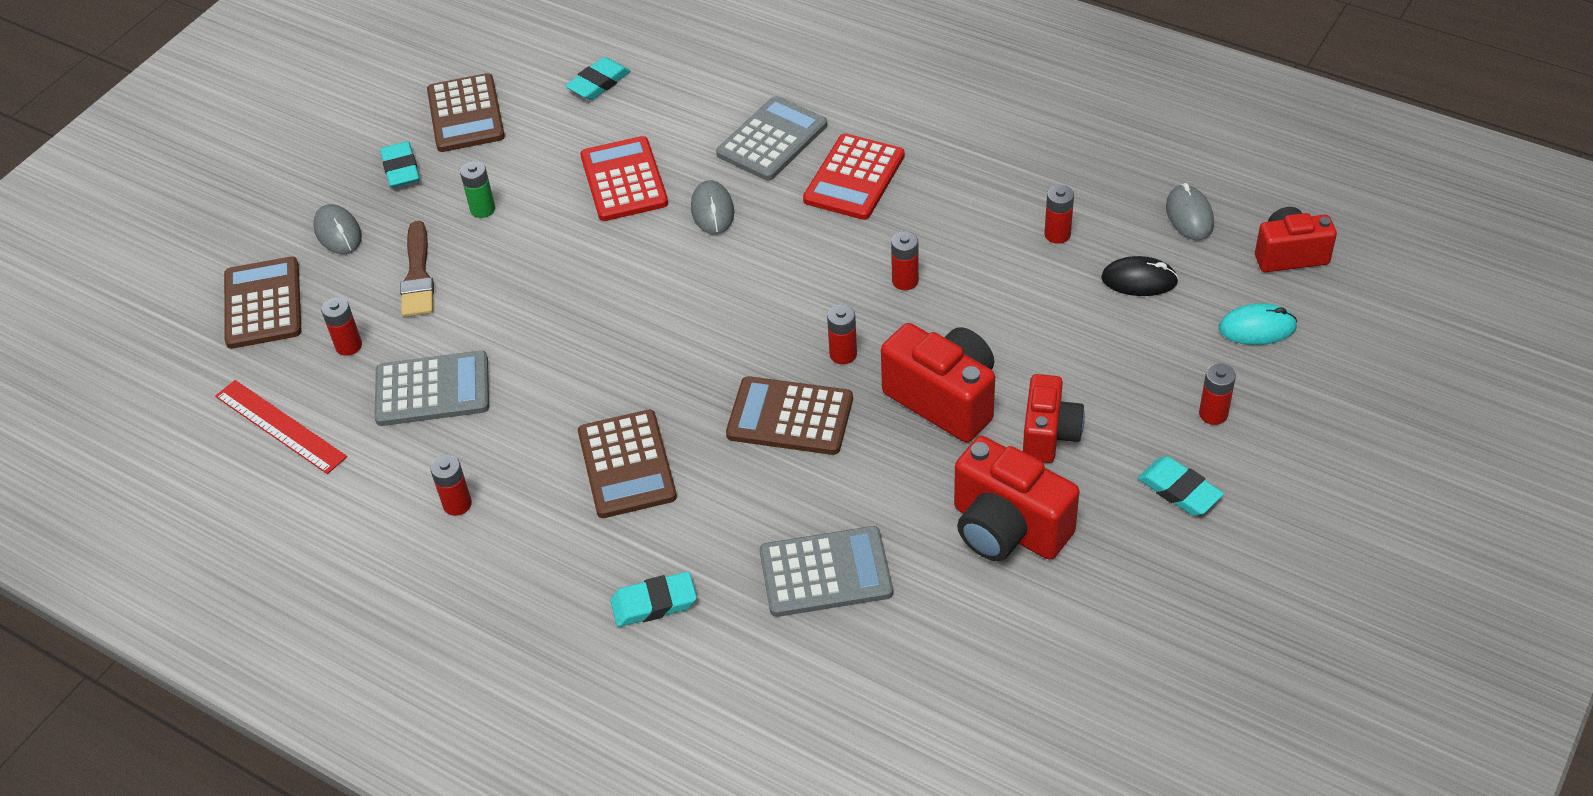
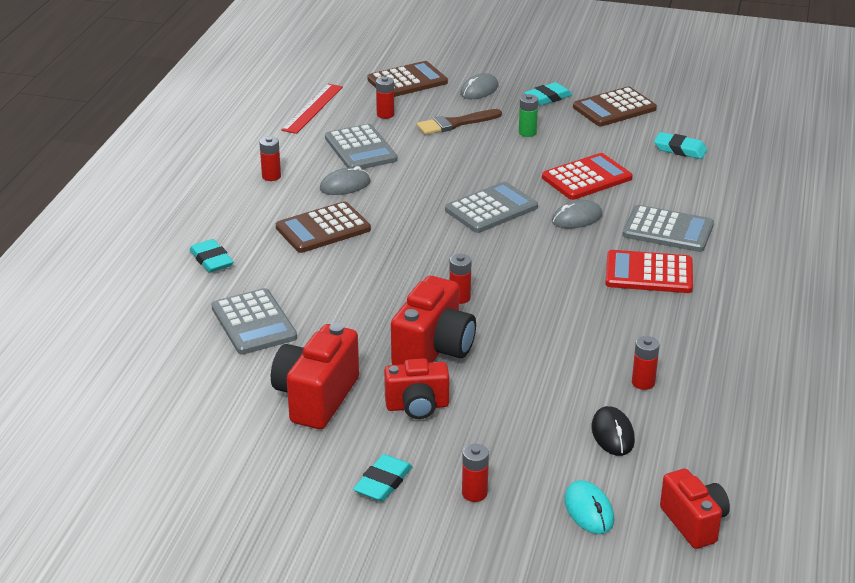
camera: 70 degrees right, 15 degrees down
(654, 284) = (491, 209): none -> grey calculator
(790, 417) = (389, 285): brown calculator -> none
(905, 281) = (549, 314): red battery -> none
(1189, 215) = (710, 455): grey mouse -> grey mouse (345, 185)

